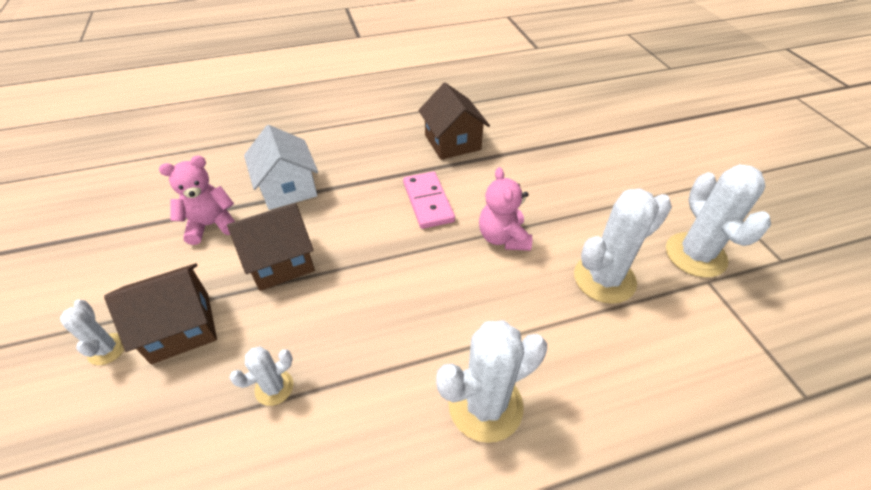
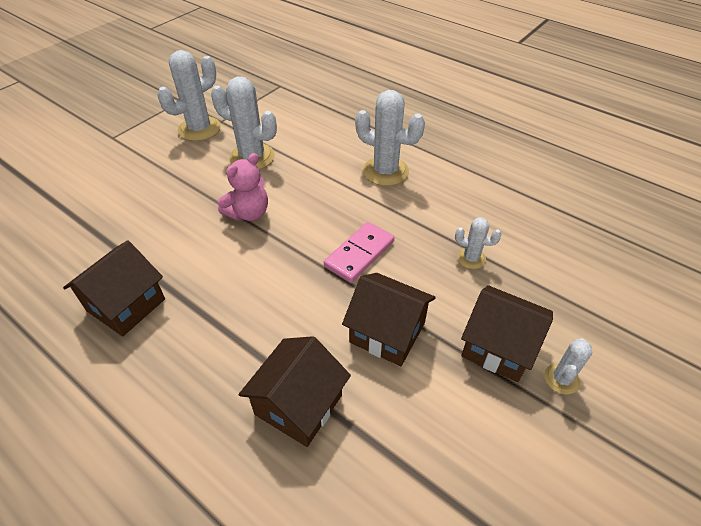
camera: 125 degrees left, 0 degrees up
(211, 225) = (402, 431): pink teddy bear -> none
(288, 188) = (298, 405): white house -> brown house
(428, 202) = (237, 275): pink domino -> pink domino (359, 254)

